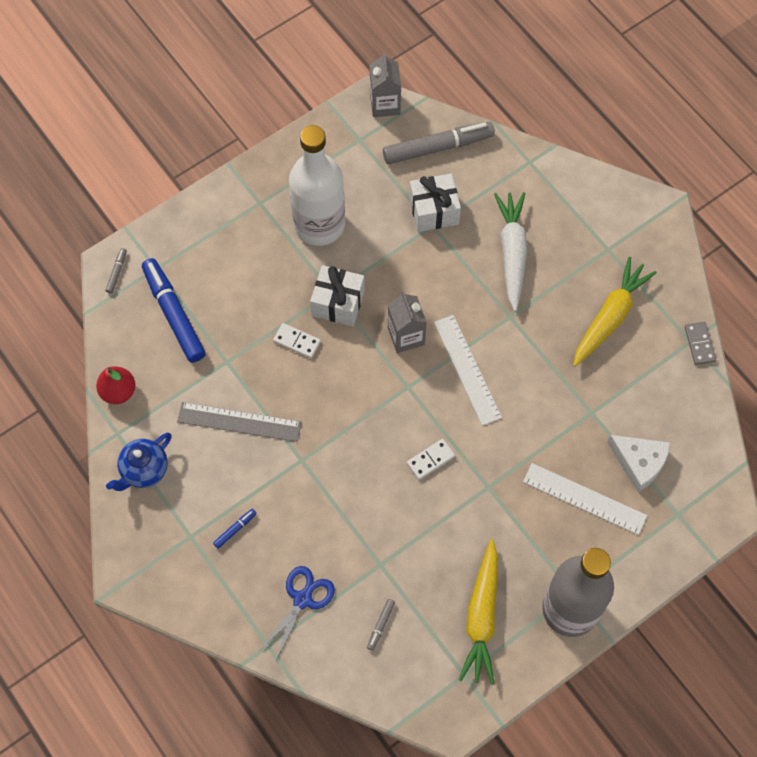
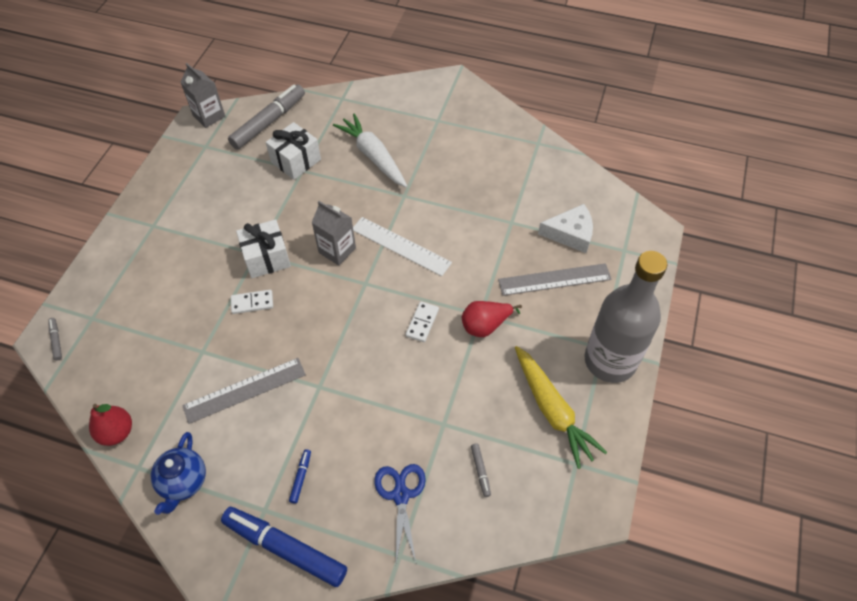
camera: 35 degrees left, 10 degrees down
(174, 314) = (130, 343): blue marker -> blue marker (285, 548)
(319, 225) = (213, 215): white bottle -> none
(484, 501) = (485, 325): none -> red pear
(584, 498) = (554, 279): white ruler -> grey ruler
(610, 317) = (473, 158): yellow carrot -> none
(699, 344) = (545, 141): grey domino -> none

